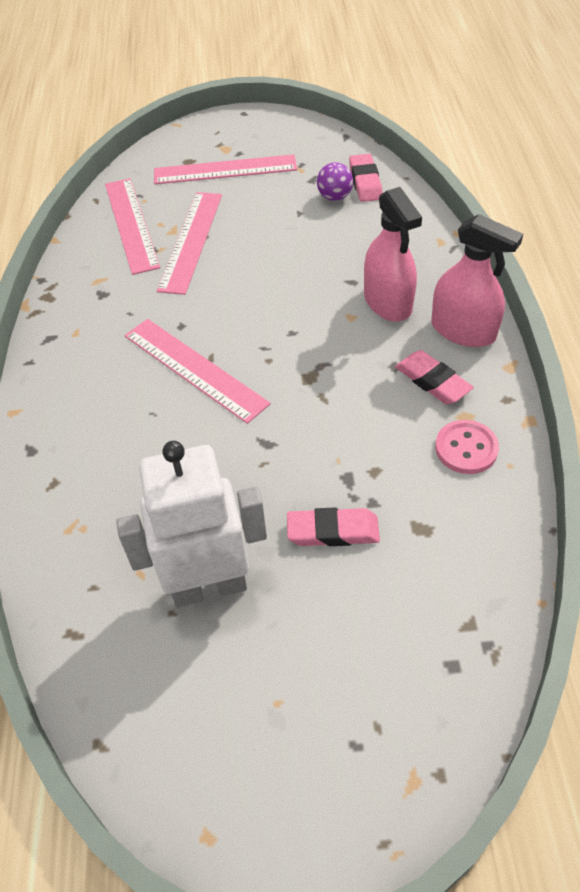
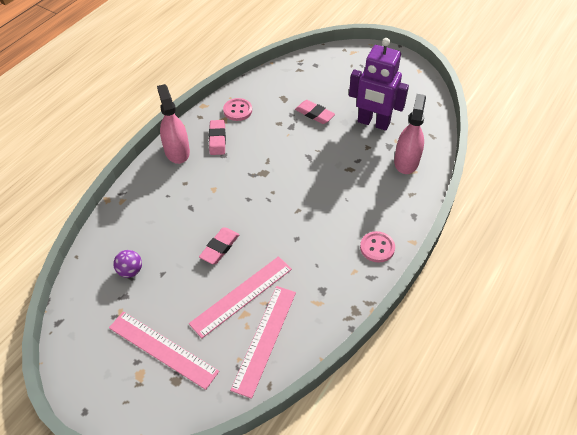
camera: 145 degrees left, 0 degrees up
(62, 375) = (377, 248): none -> pink button
(195, 369) = (310, 209): pink ruler -> none
(209, 586) = (373, 123): white robot -> purple robot
(365, 182) = (100, 270): pink eraser -> pink eraser (219, 247)
(387, 302) = (189, 185): pink spray bottle -> pink spray bottle (406, 161)

